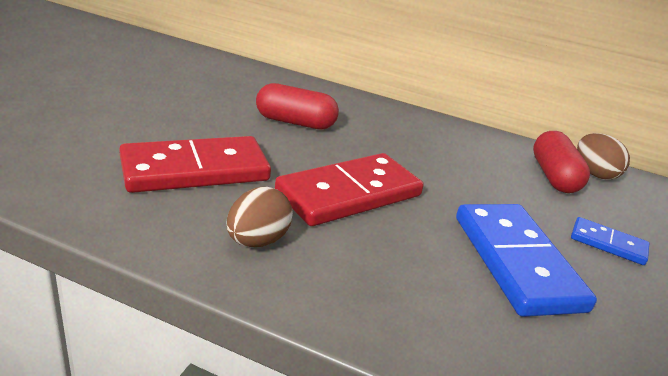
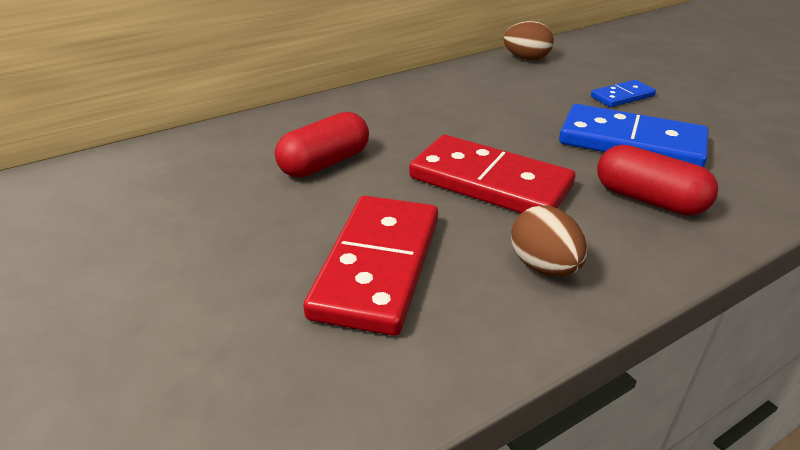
camera: 50 degrees left, 5 degrees up
(349, 194) = (490, 182): red domino -> red domino turned 60 degrees counterclockwise
(554, 177) = (521, 76): red capsule -> red capsule (649, 199)

